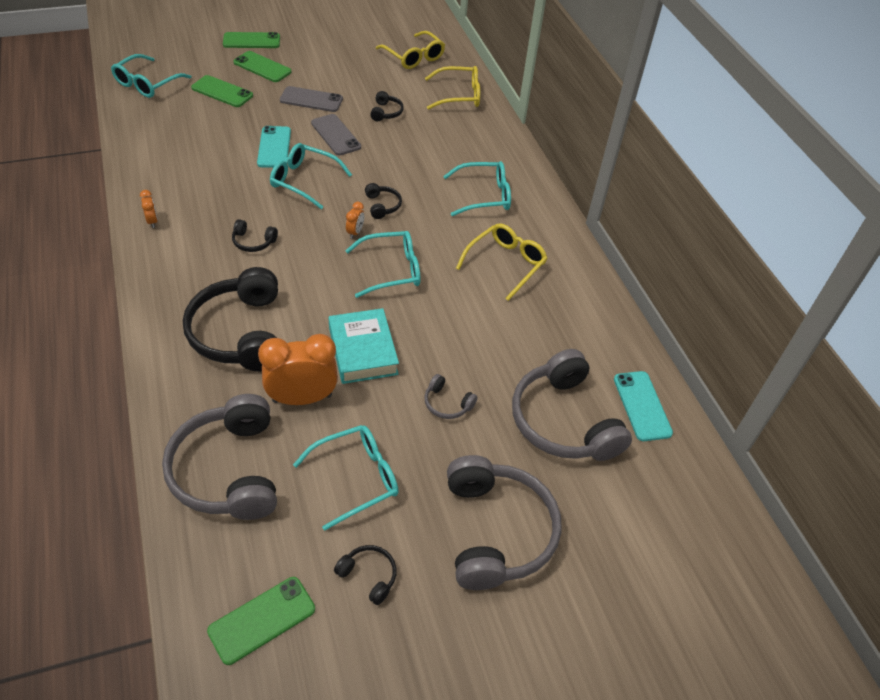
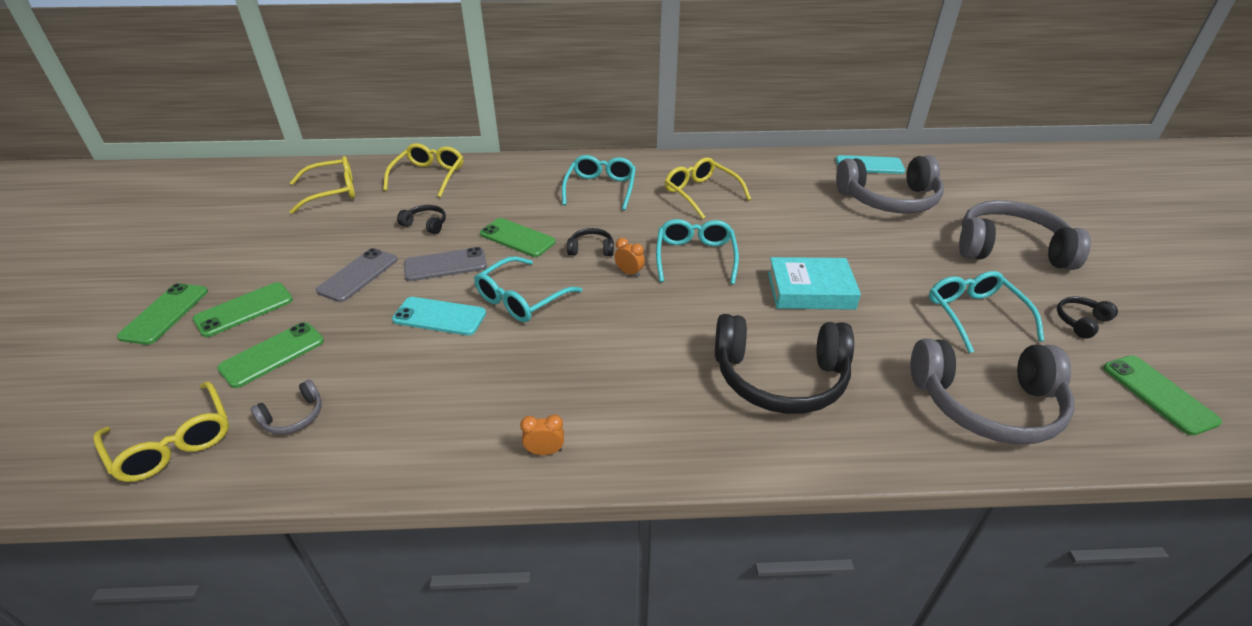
camera: 70 degrees left, 10 degrees down
(147, 84) = (173, 443): turquoise glasses -> yellow glasses
(253, 242) = (621, 352): black headphones -> none
(302, 398) = (878, 339): orange clock -> none
(384, 162) = (517, 238): none -> green phone
(447, 403) = (876, 251): grey headphones -> grey headphones (293, 417)

